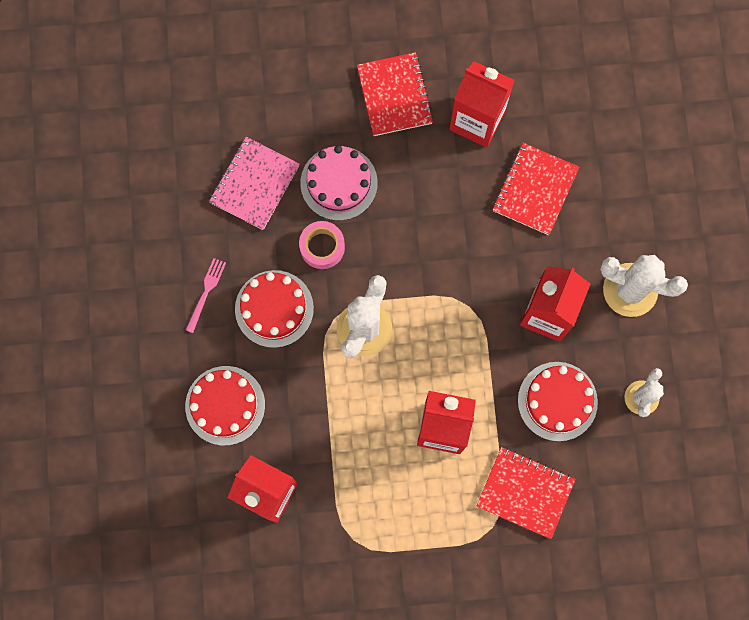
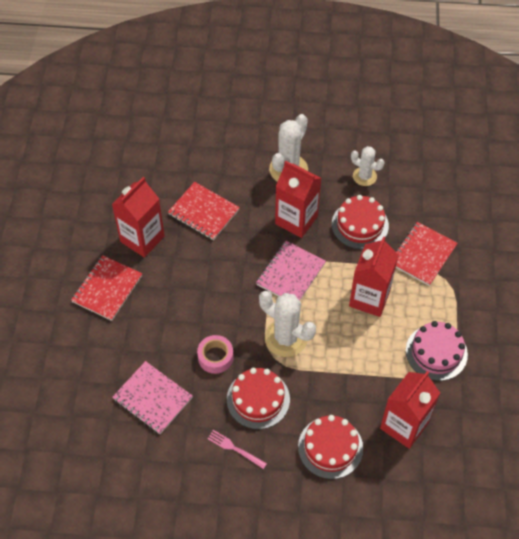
camera: 80 degrees left, 20 degrees down
(339, 183) = (167, 338): pink cake -> pink cake (436, 352)
(394, 95) = (107, 289): red notebook -> red notebook turned 60 degrees counterclockwise
(460, 320) = (290, 274): none -> pink notebook

